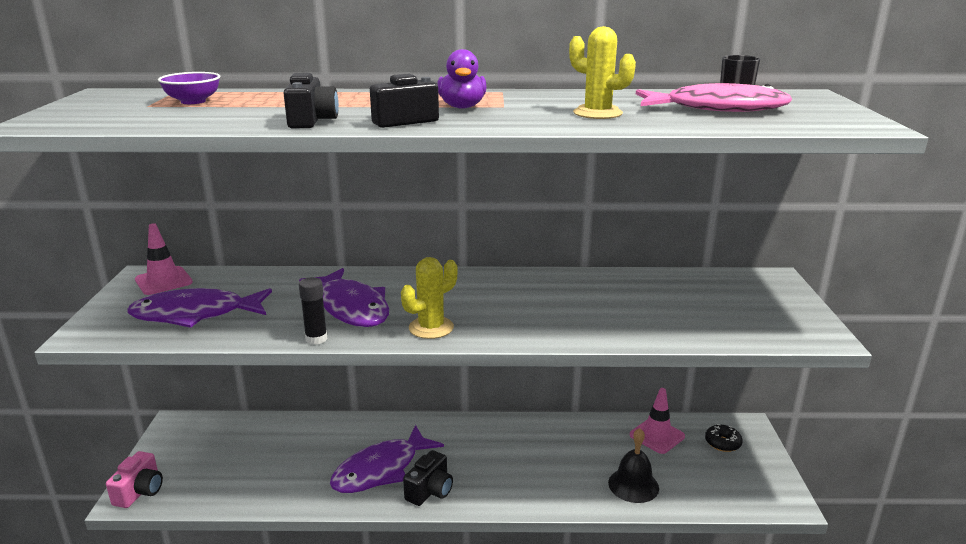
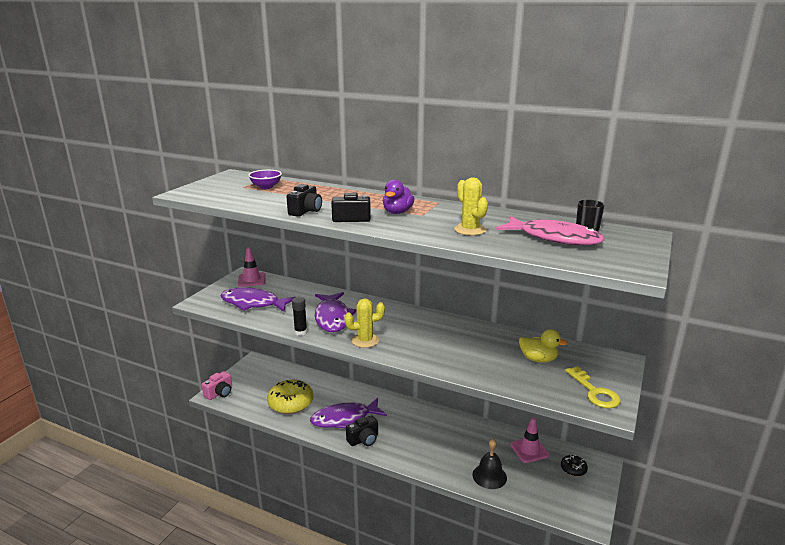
camera: 25 degrees right, 0 degrees up
(279, 471) = (291, 403): none -> yellow donut
(683, 298) = (538, 359): none -> yellow duck
(784, 320) = (594, 392): none -> yellow key

